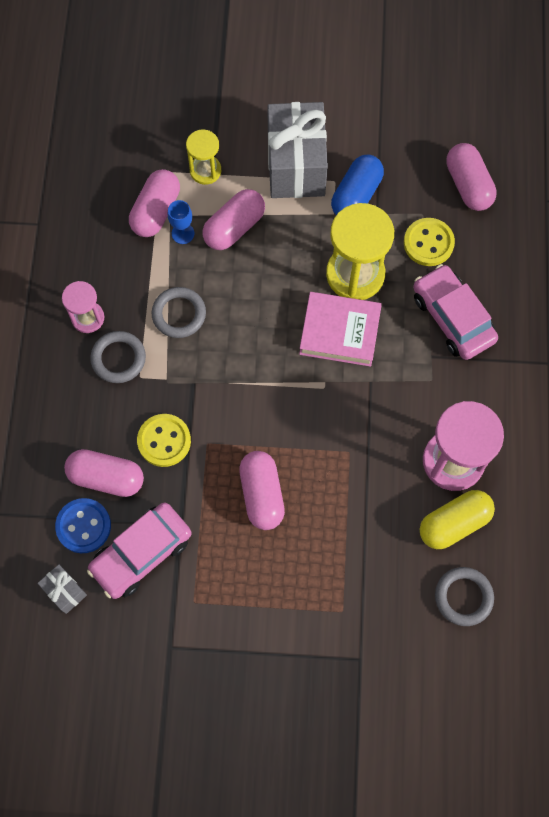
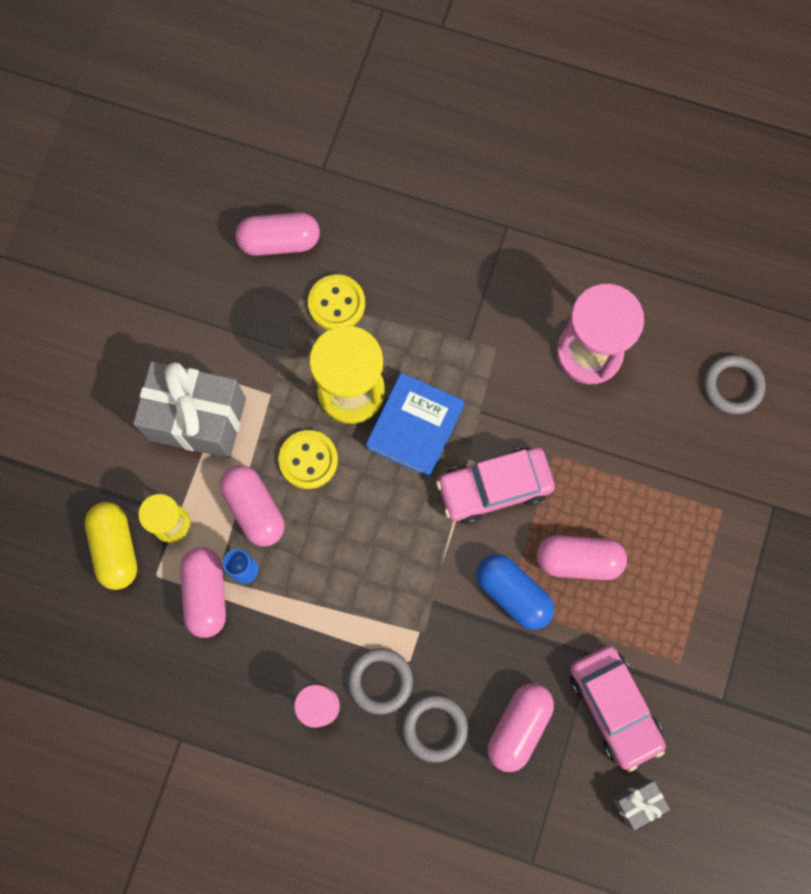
camera: 75 degrees left, 5 degrees up
(83, 526) = (568, 765): blue button -> none
(156, 211) = (206, 594): pink capsule -> pink capsule turned 45 degrees clockwise
(164, 441) = (492, 652): yellow button -> yellow button (308, 460)
(179, 314) = (344, 598): grey ring -> grey ring (434, 728)
(339, 332) = (415, 427): pink book -> blue book
(356, 195) = (255, 363): blue capsule -> blue capsule (513, 593)
(452, 318) = (430, 305): pink car -> pink car (494, 487)
(454, 523) = (655, 372): yellow capsule -> yellow capsule (116, 548)

